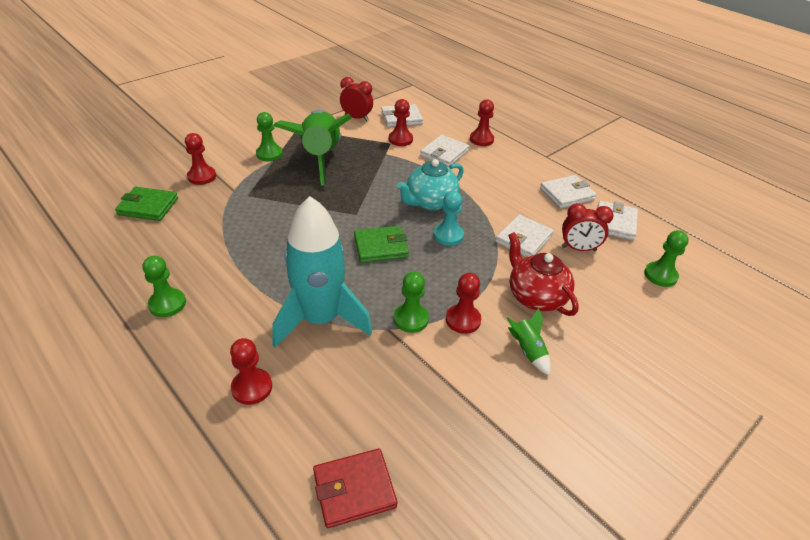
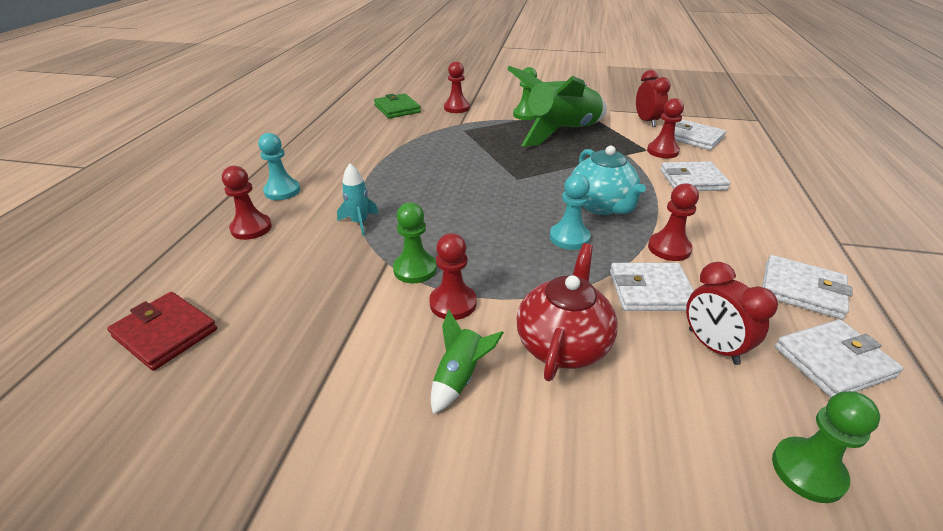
camera: 55 degrees right, 5 degrees down
(167, 304) = (308, 158): green pawn -> none
(209, 344) = (282, 191): none -> turquoise pawn
(320, 319) = (359, 223): turquoise rocket -> turquoise rocket, size x0.41
(381, 247) = (492, 209): green wallet -> none
(430, 202) = (601, 206): turquoise teapot -> turquoise teapot turned 120 degrees counterclockwise
(481, 139) = (765, 189): red pawn -> red pawn (669, 248)

